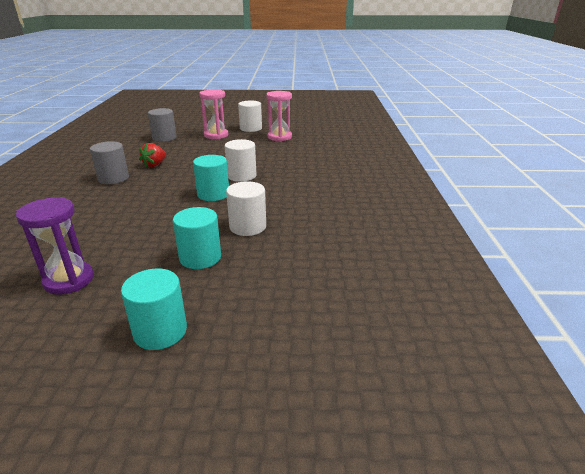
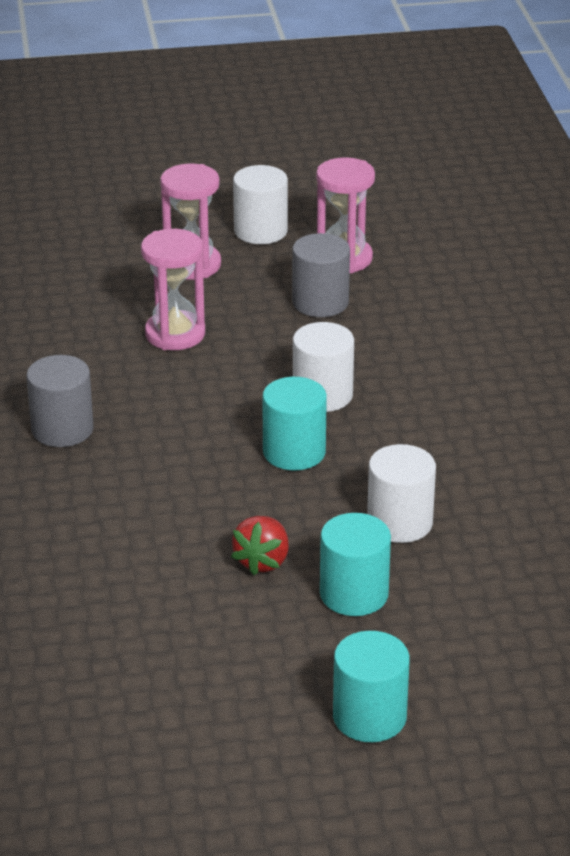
camera: 10 degrees left, 5 degrees up
(69, 280) = (173, 659): purple hourglass -> none
(155, 165) = (119, 380): red strawberry -> red strawberry (262, 561)
(164, 138) = (76, 286): grey cylinder -> grey cylinder (320, 302)
(192, 153) = (175, 334): none -> pink hourglass

